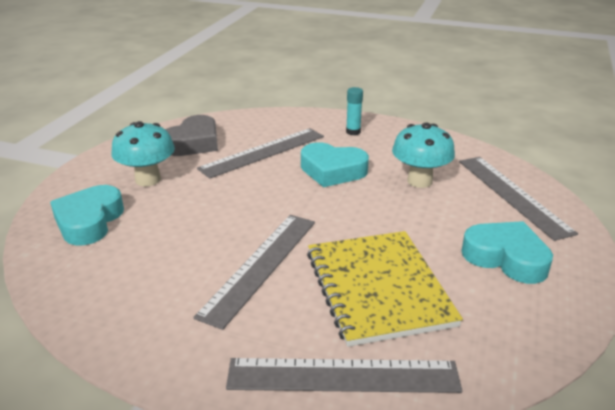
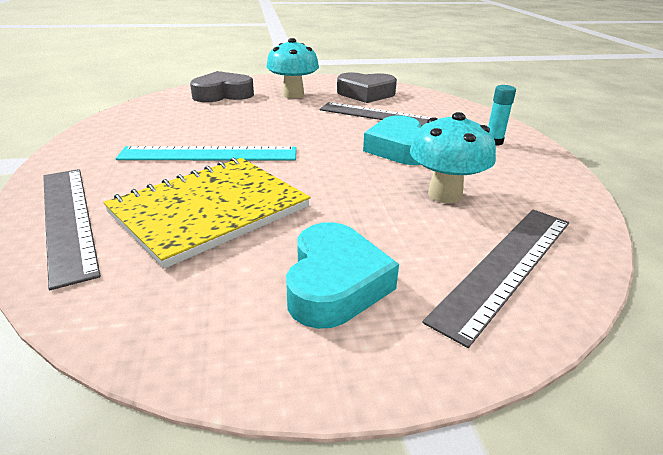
camera: 60 degrees right, 0 degrees up
(89, 221) = (223, 94): turquoise heart -> grey heart
(260, 266) = (209, 154): grey ruler -> turquoise ruler

